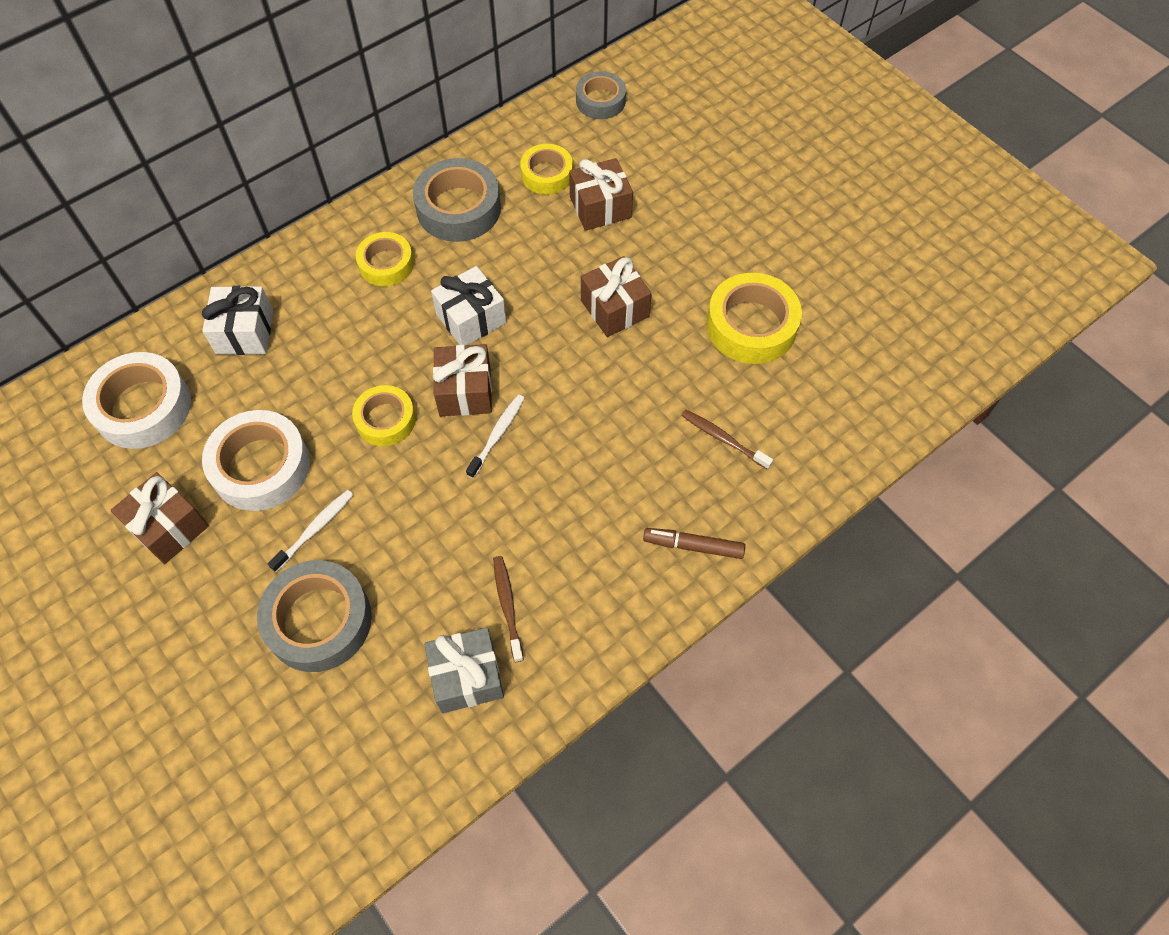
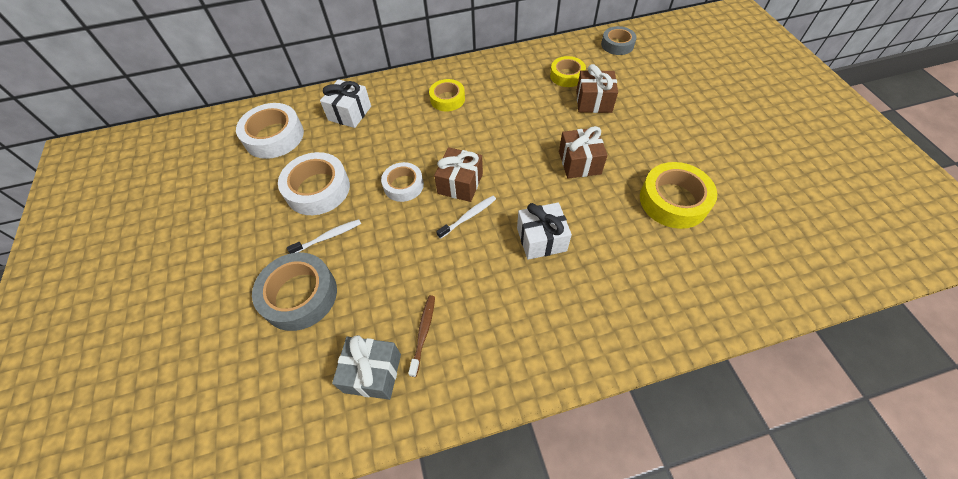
camera: 25 degrees right, 5 degrees down
(169, 527) = (248, 206): brown gift -> none
(385, 420) = (403, 185): yellow tape -> white tape
(458, 208) = (504, 80): grey tape -> none
(471, 319) = (484, 142): white gift -> white gift (541, 239)
(693, 546) = (575, 340): brown marker -> none
(723, 439) = (626, 270): brown toothbrush -> none

